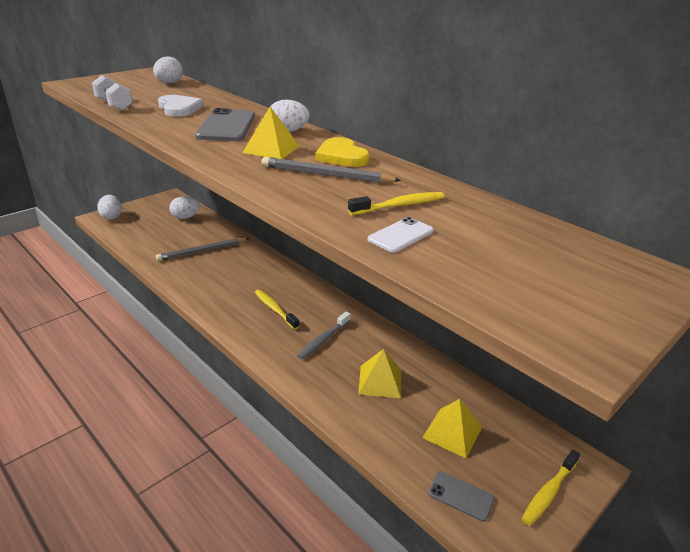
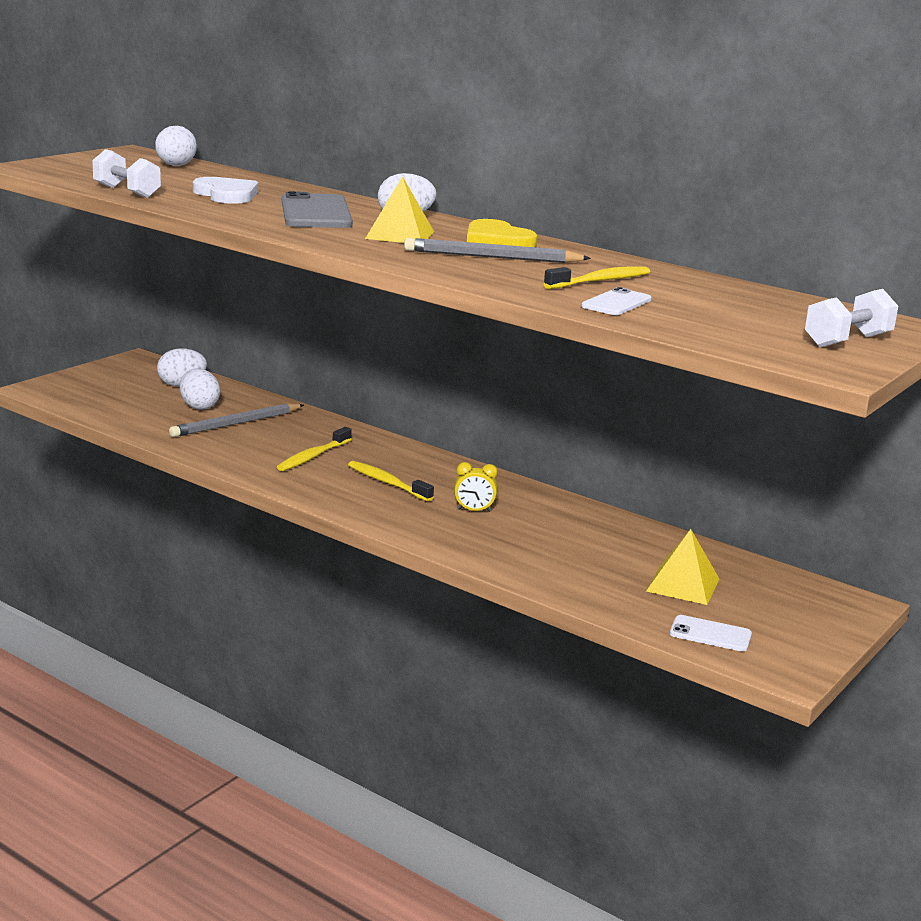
camera: 10 degrees left, 10 degrees down
(111, 217) = (56, 387): white egg -> white egg (199, 406)
(323, 340) = (474, 510): grey toothbrush -> yellow clock
(380, 381) = (571, 545): yellow pyramid -> none
(461, 496) = (710, 634): grey phone -> white phone
(548, 492) = (815, 626): yellow toothbrush -> yellow toothbrush (313, 456)
(602, 300) = (847, 341): none -> white dumbbell

